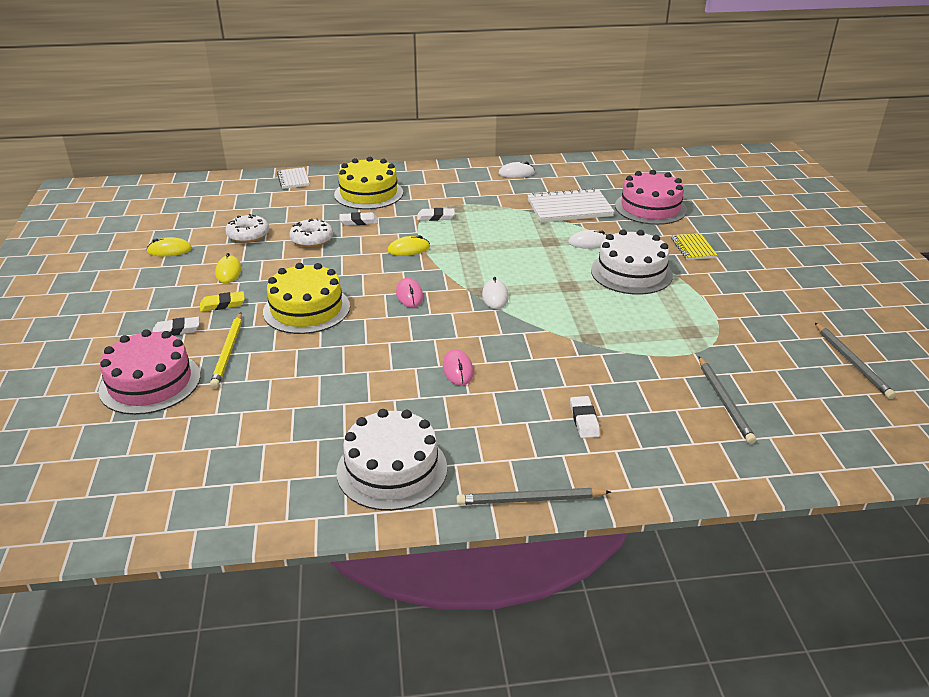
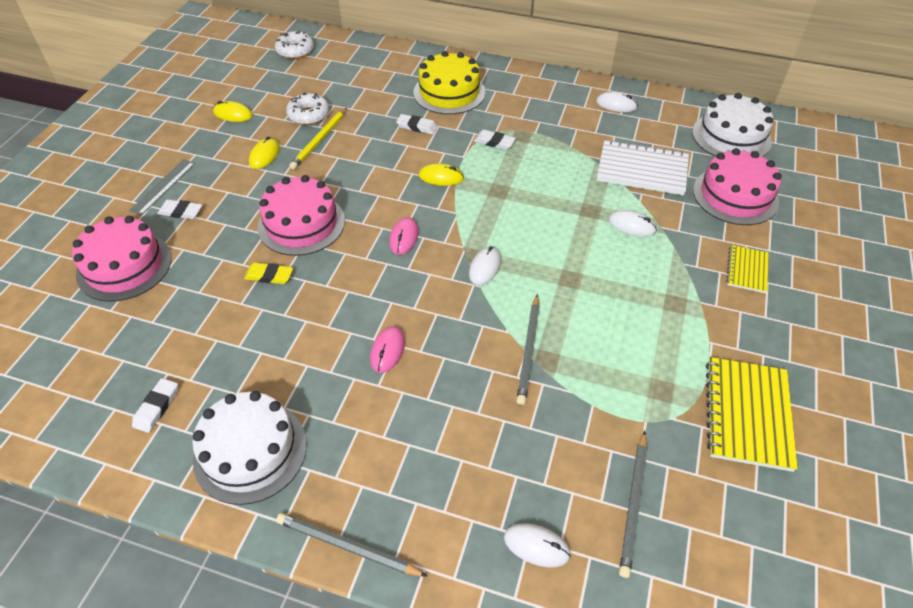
camera: 25 degrees right, 15 degrees up
(140, 317) = (163, 186): none -> grey ruler
(222, 304) = (235, 194): yellow eraser -> yellow eraser (269, 276)
(228, 352) = (205, 253): yellow pencil -> yellow pencil (319, 140)
(293, 179) = (391, 55): white notebook -> none
(306, 309) = (301, 224): yellow cake -> pink cake
(312, 239) = (360, 137): white donut -> white donut (295, 51)
(584, 420) = (467, 466): white eraser -> white eraser (157, 407)
(631, 273) = (650, 283): white cake -> white cake (731, 137)
(676, 448) = (536, 546): none -> white mouse
(759, 328) = (747, 414): none -> yellow notebook
(852, 362) = (829, 510): grey pencil -> grey pencil (529, 350)

